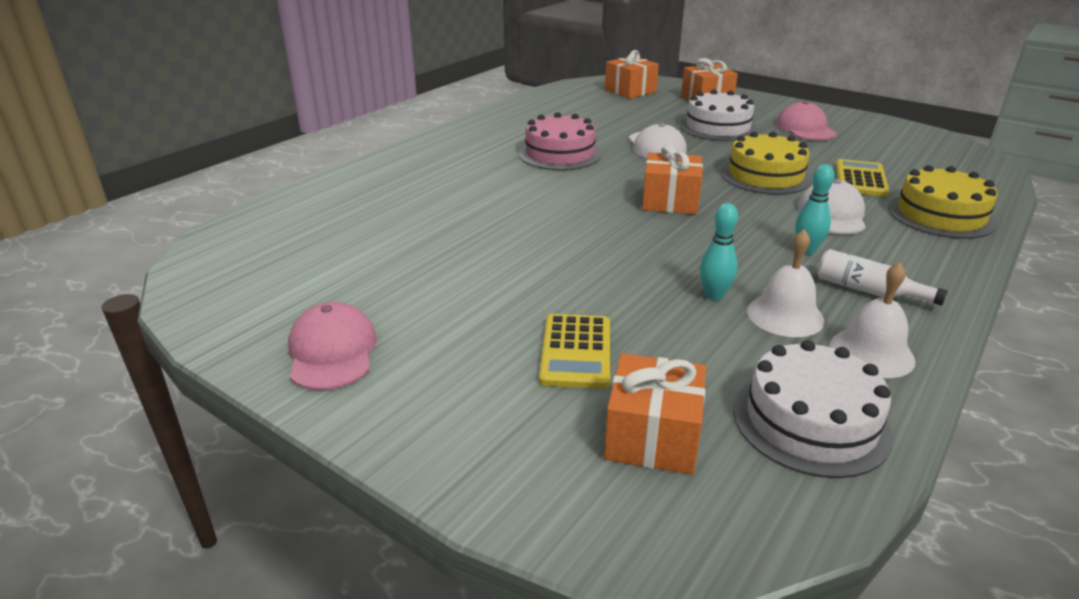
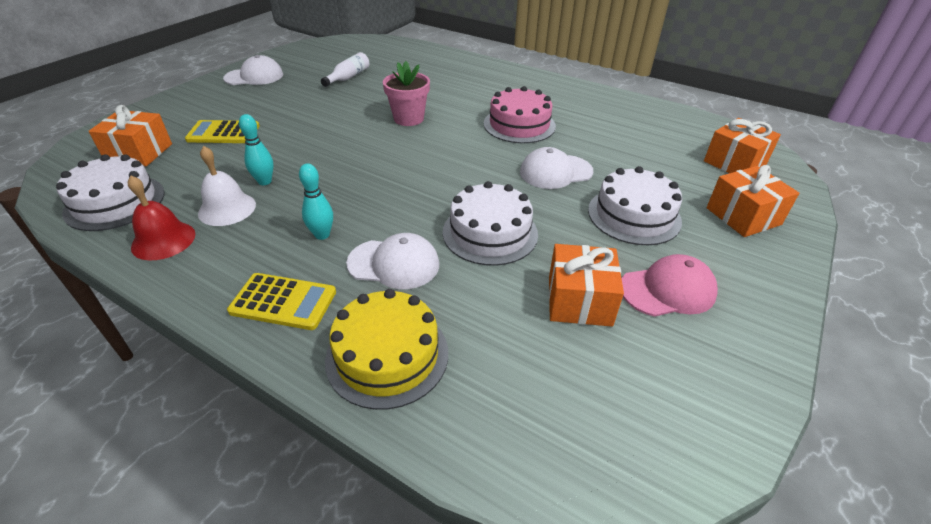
camera: 85 degrees right, 10 degrees up
(332, 352) = (254, 76): pink cap -> white cap
(538, 209) = (408, 119): none -> pink flower pot
(670, 201) = (423, 173): orange gift -> orange gift (579, 300)
(765, 176) = (490, 233): yellow cake -> white cake
(860, 179) = (492, 307): yellow calculator -> yellow calculator (283, 301)
(868, 290) = (244, 257): white bottle -> white bottle (348, 77)
(871, 352) = (163, 240): white bell -> red bell

